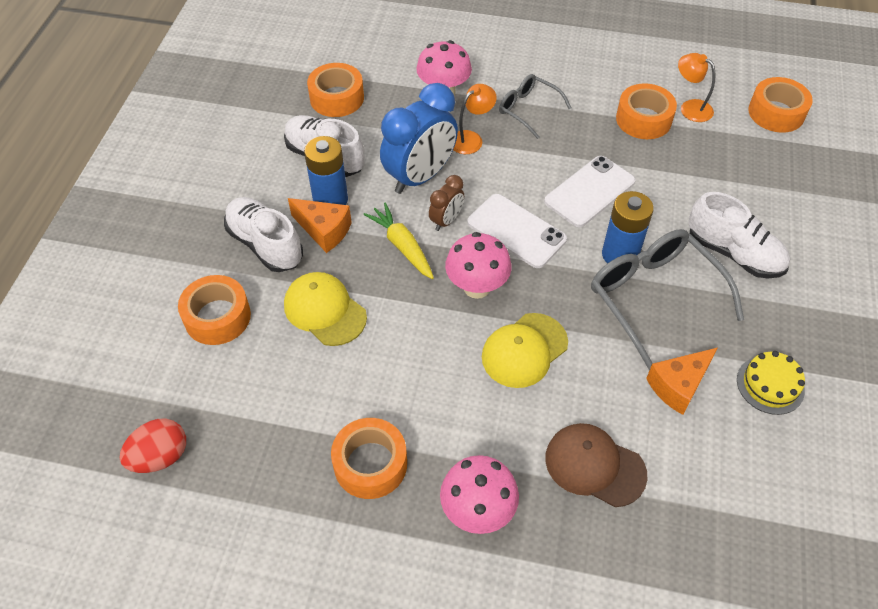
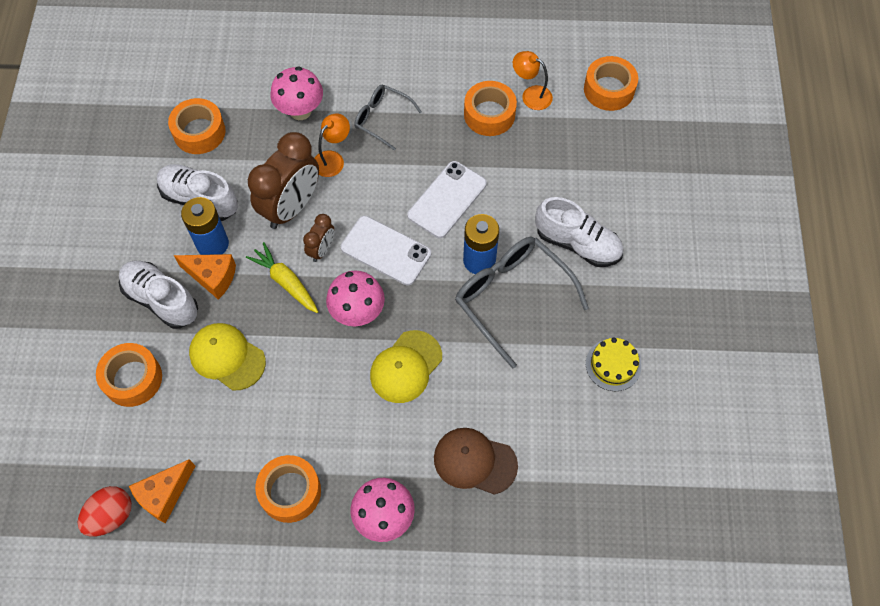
camera: 10 degrees left, 10 degrees up
(420, 177) = (291, 207): blue clock -> brown clock
(678, 386) = (538, 378): orange cheese -> orange cheese (164, 495)

